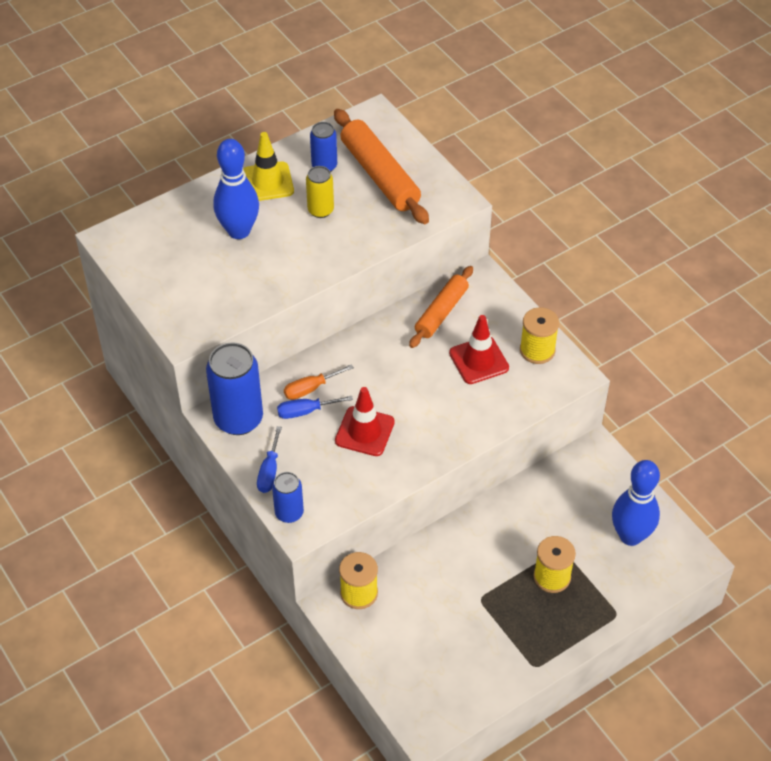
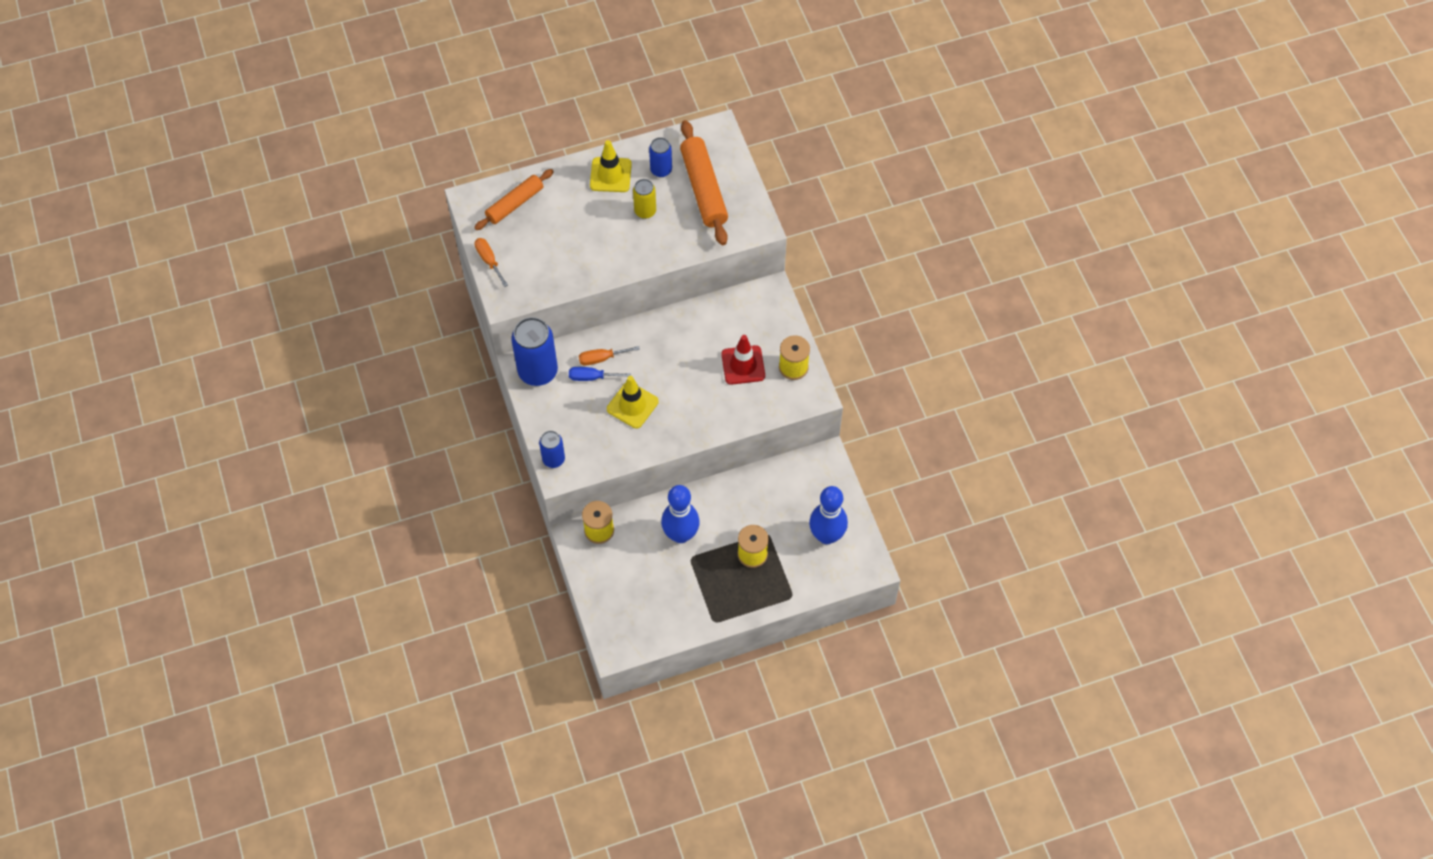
camera: 15 degrees right, 10 degrees up
(152, 297) = (489, 260): none -> orange screwdriver
(239, 231) = (574, 215): blue bowling pin -> blue bowling pin (680, 535)
(269, 471) = (549, 421): blue screwdriver -> none
(364, 431) = (632, 405): red traffic cone -> yellow traffic cone
(441, 312) = (727, 315): orange rolling pin -> orange rolling pin (515, 204)

